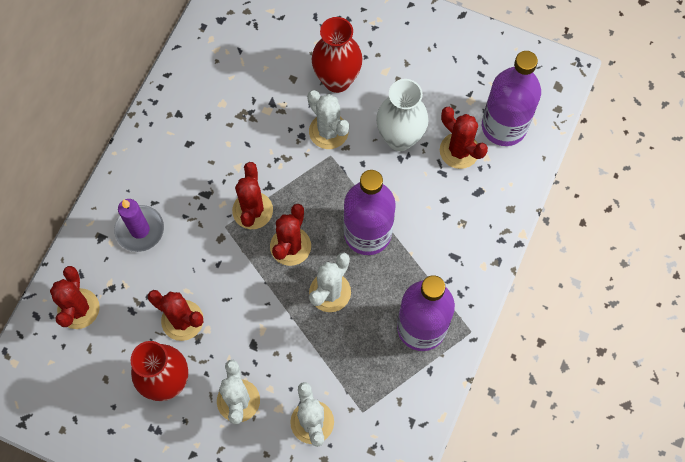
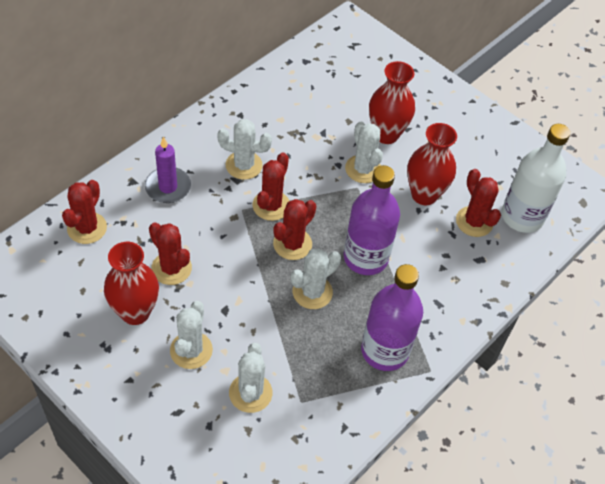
camera: 15 degrees right, 15 degrees down
(206, 174) = (244, 165): none -> white cactus
(400, 138) = (424, 195): white vase -> red vase
(504, 126) = (522, 216): purple bottle -> white bottle

